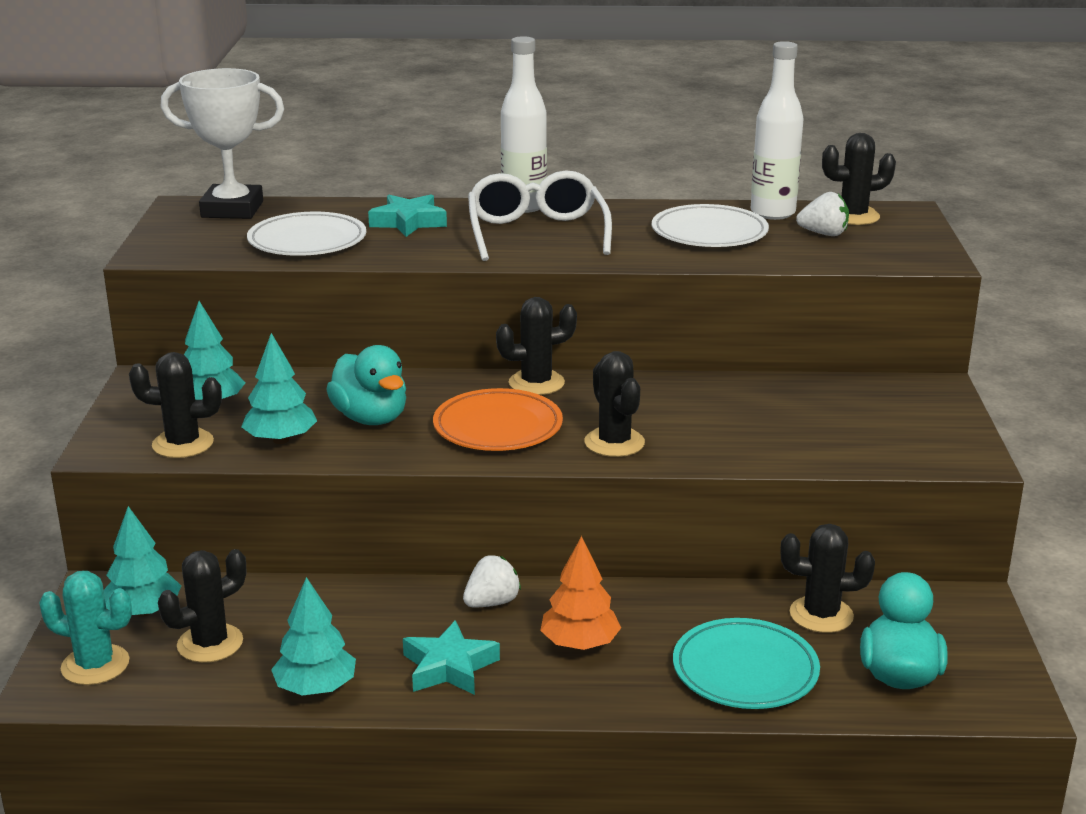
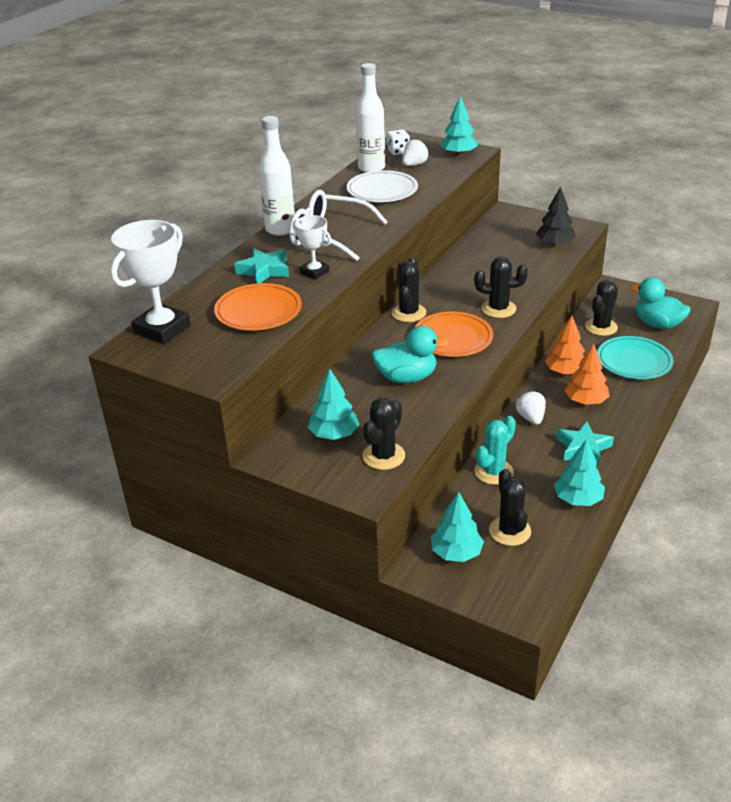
camera: 60 degrees left, 10 degrees up
(95, 665) = (505, 585): turquoise cactus -> turquoise cactus (493, 472)
(281, 440) = (409, 416): turquoise tree -> turquoise tree (458, 154)
(307, 241) = (258, 311): white plate -> orange plate
(430, 246) = (314, 272): none -> white trophy
(647, 607) = (565, 372): none -> orange tree
(853, 216) = (398, 151): black cactus -> white dice
(877, 446) = (554, 244): none -> black tree

